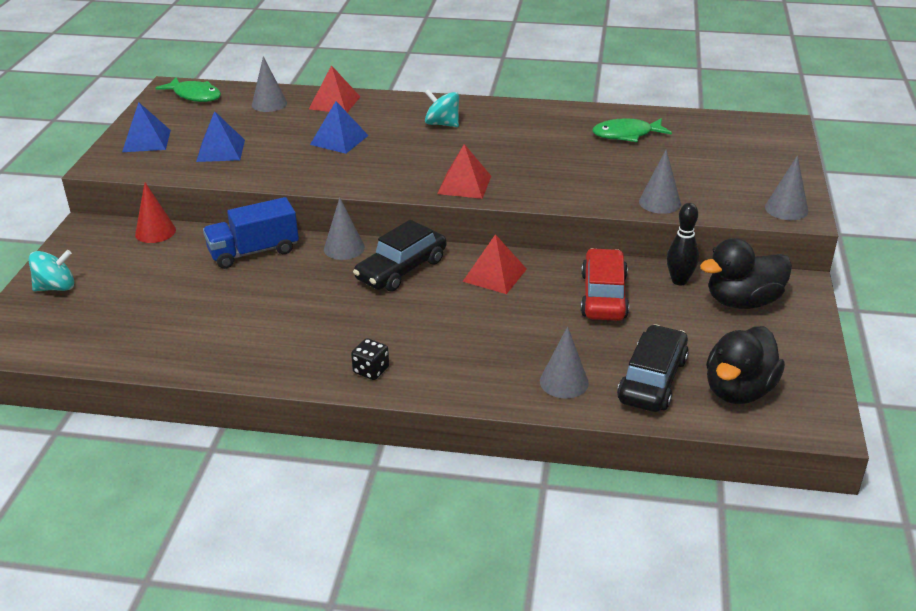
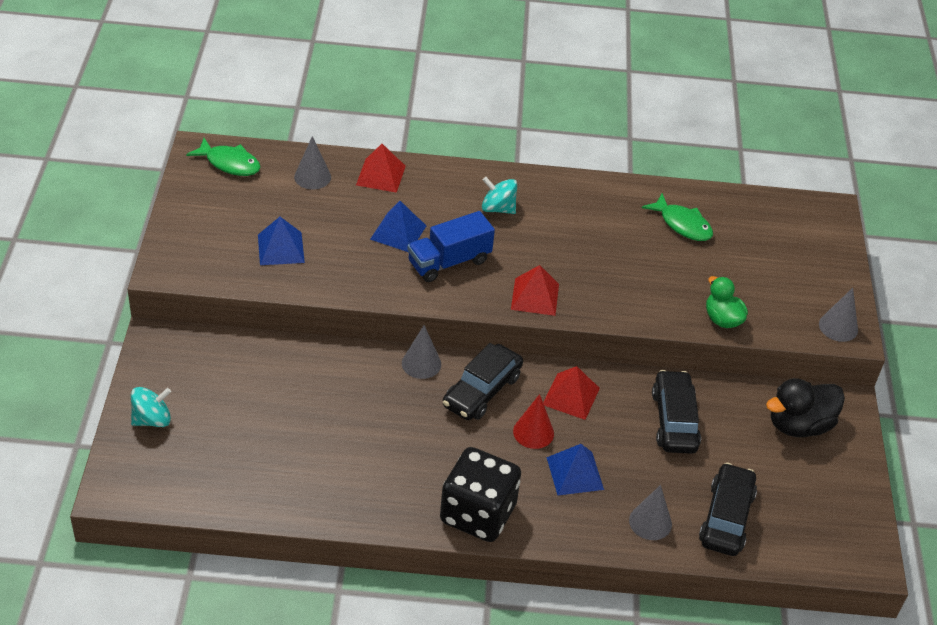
camera: 10 degrees left, 10 degrees up
(146, 141) = (199, 234): blue pyramid -> blue pyramid (575, 473)
(155, 232) = (228, 344): red cone -> red cone (533, 432)
(254, 252) = (334, 369): blue truck -> blue truck (449, 262)
(371, 370) = (478, 514): black dice -> black dice, size x2.43
(603, 296) = (674, 420): red car -> black car
(626, 135) = (682, 224): green fish -> green fish turned 120 degrees counterclockwise
(659, 202) = (722, 319): grey cone -> green duck
(679, 281) = (741, 400): black bowling pin -> none
(738, 390) = (800, 527): black duck -> none

